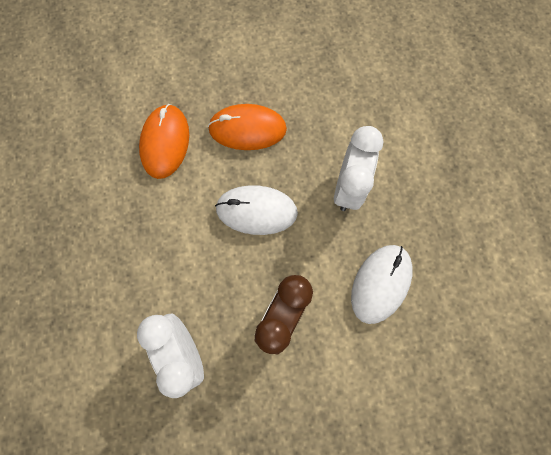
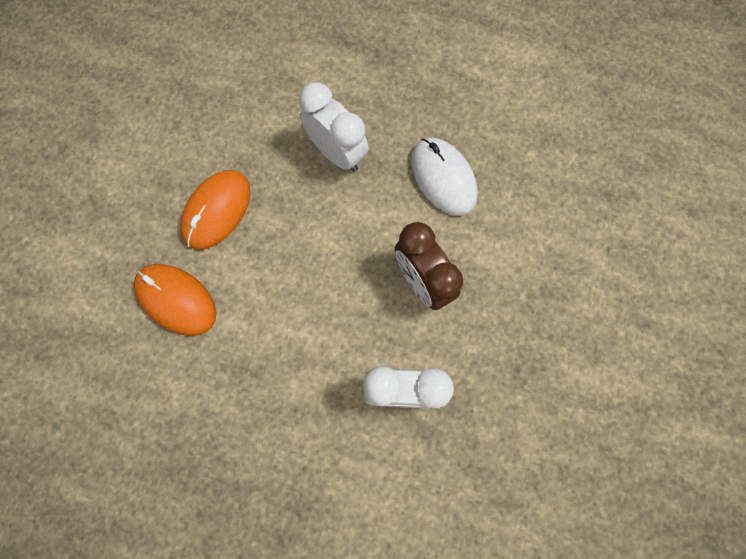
camera: 60 degrees left, 0 degrees up
(256, 211) = (307, 249): white mouse -> none

